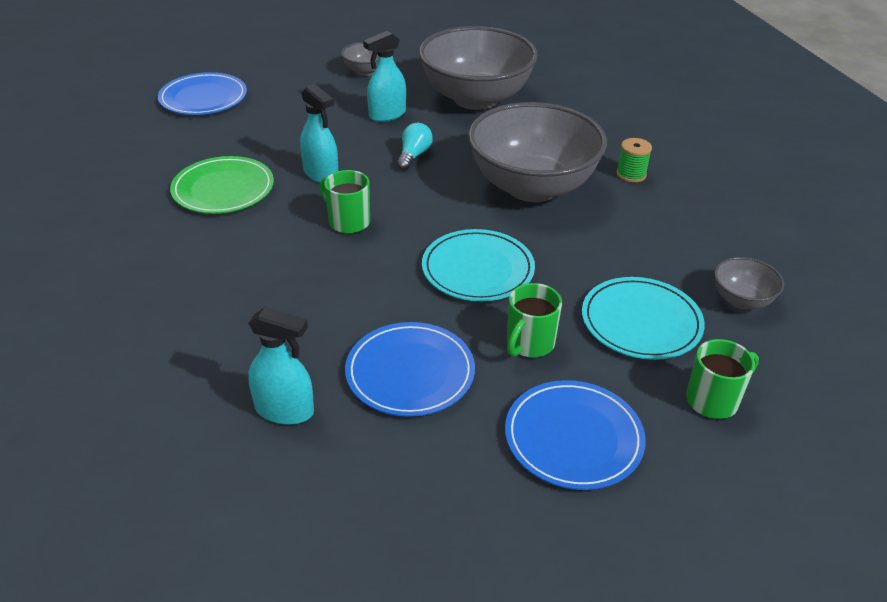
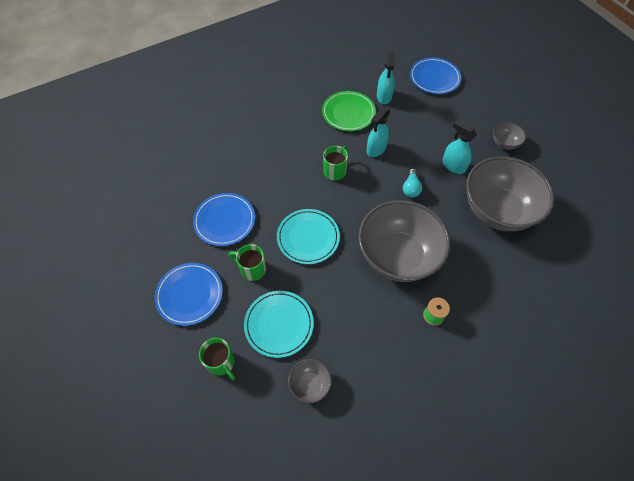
camera: 80 degrees right, 20 degrees up
(285, 410) = (196, 179): turquoise spray bottle -> turquoise spray bottle (384, 96)
(413, 156) = (411, 188): turquoise light bulb -> turquoise light bulb turned 90 degrees clockwise

